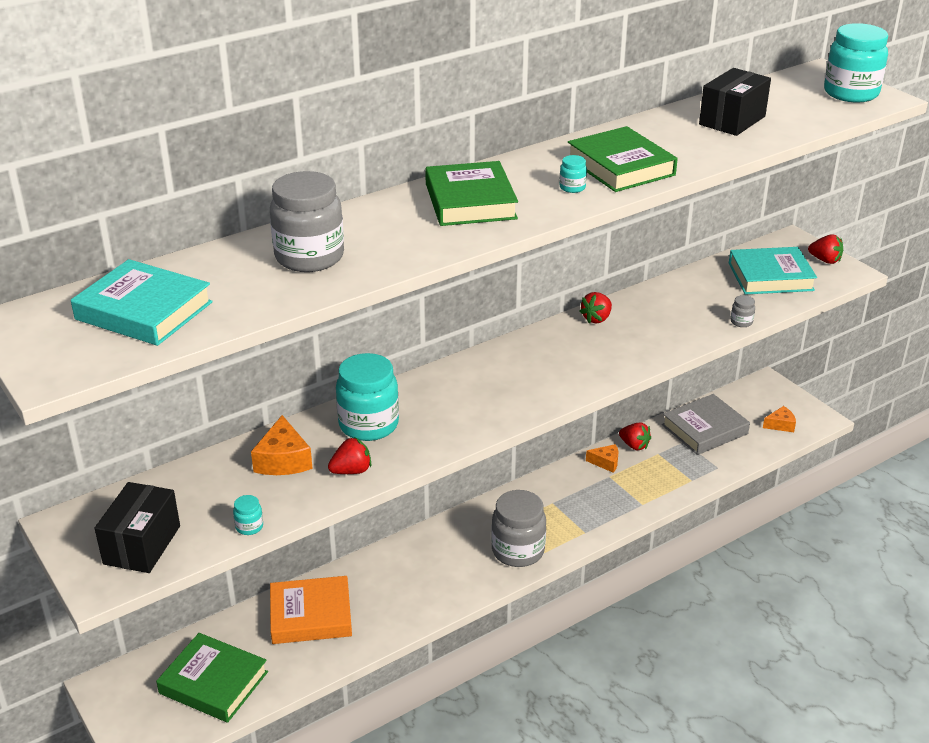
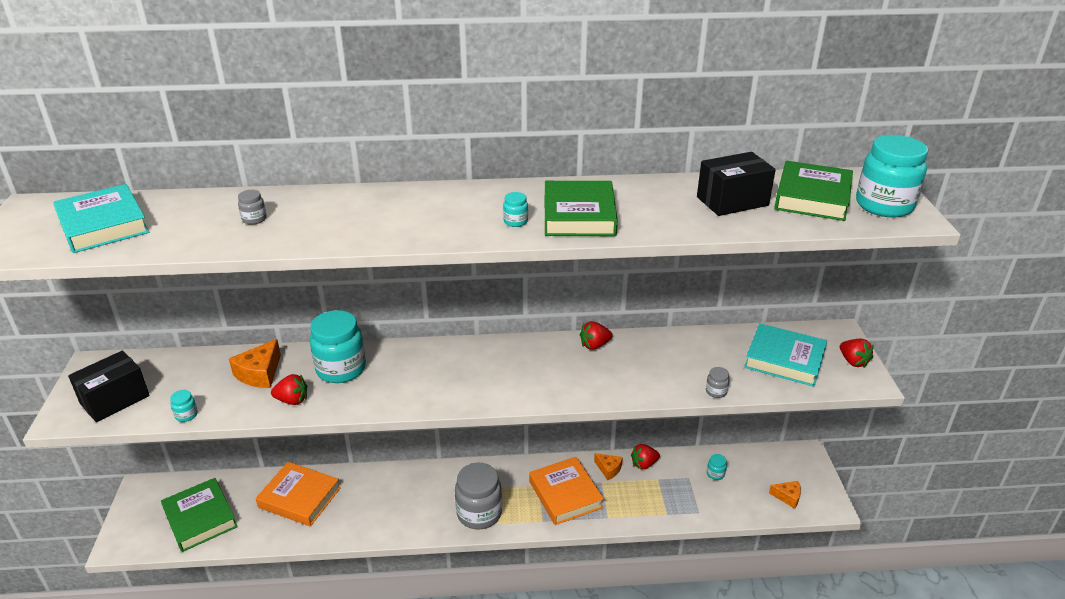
camera: 30 degrees right, 0 degrees up
(309, 257) = (254, 219): grey jar -> grey jar, size x0.42
(470, 201) = (423, 210): green book -> green book (812, 197)
(585, 500) = (565, 494): none -> orange book
(634, 445) = (644, 464): red strawberry -> red strawberry turned 90 degrees clockwise
(704, 429) = (715, 474): grey book -> turquoise jar

